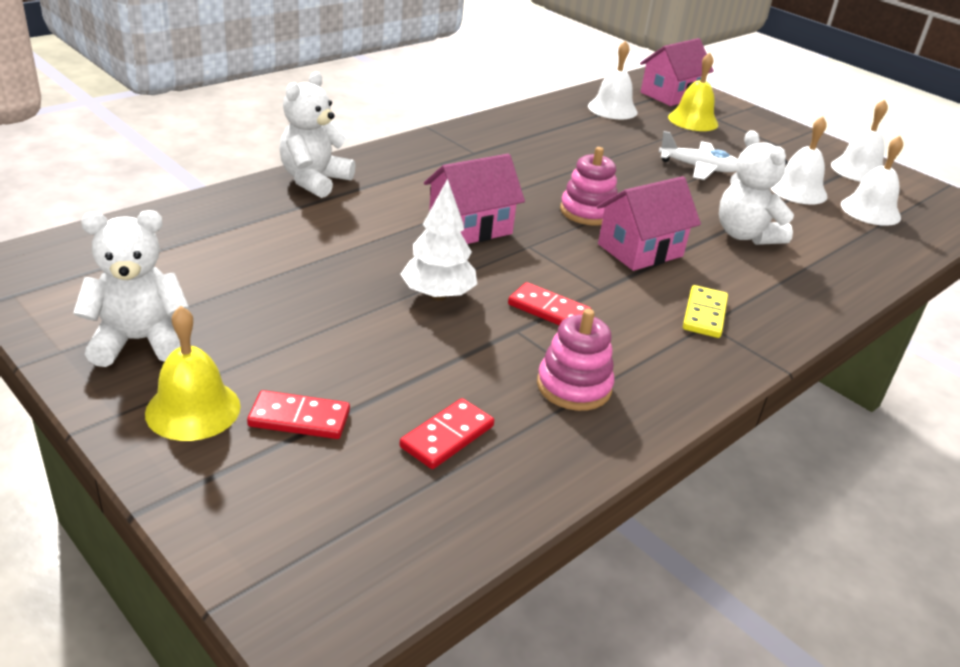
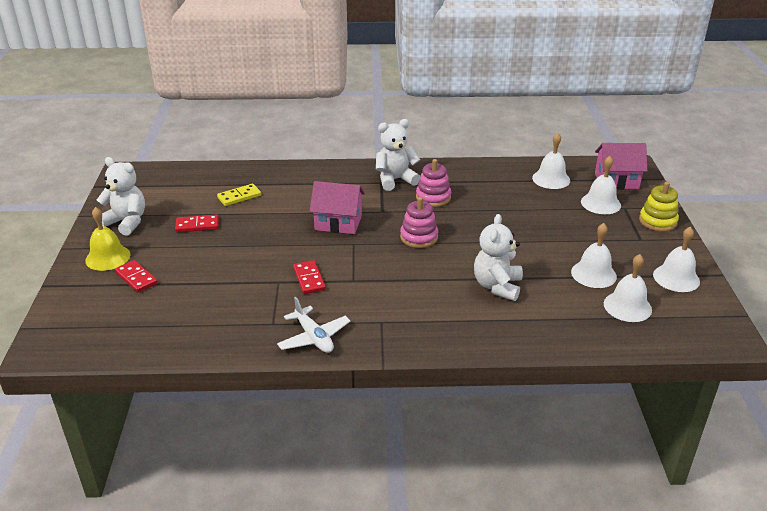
camera: 45 degrees right, 0 degrees up
(314, 180) = (299, 172): white teddy bear -> white teddy bear (395, 180)
(438, 295) = (268, 250): white tree -> none
(447, 436) = (177, 312): red domino -> red domino (197, 225)
(574, 386) = (261, 318): pink stacking toy -> pink stacking toy (433, 197)
(640, 250) = (412, 269): pink house -> none
(693, 120) = (600, 203): yellow bell -> white bell
(698, 168) = (543, 235): white plane -> white plane (314, 337)
(704, 314) = (388, 316): yellow domino -> yellow domino (239, 197)
(762, 123) = (657, 221): none -> yellow stacking toy

